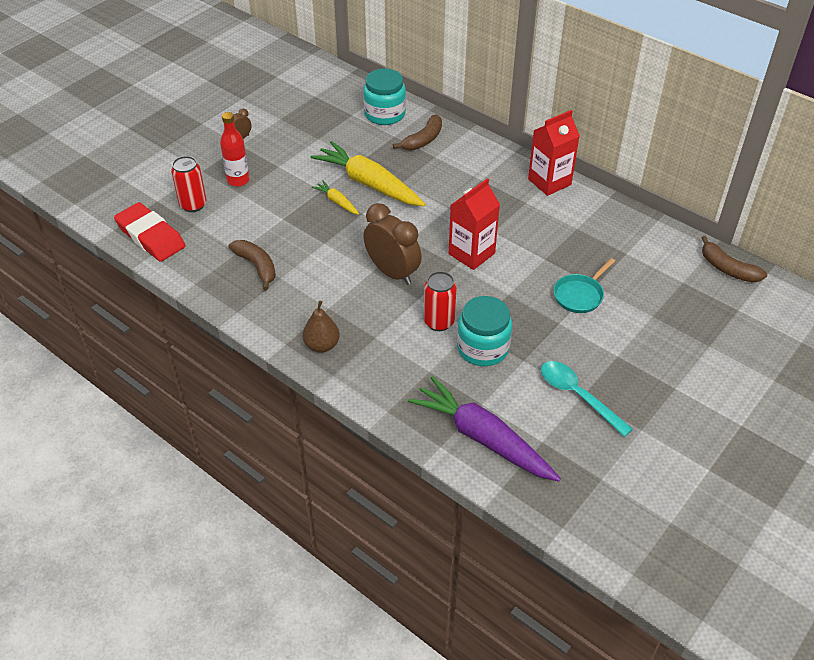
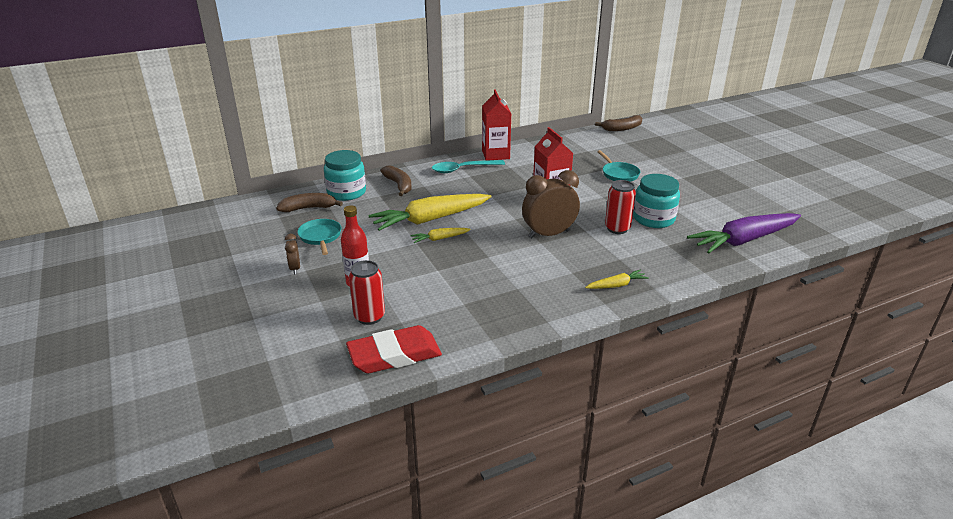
camera: 65 degrees left, 15 degrees down
(257, 266) = (493, 297): brown banana -> brown banana (308, 208)
(296, 132) = (320, 237): none -> turquoise pan
(322, 345) = (616, 285): brown pear -> yellow carrot
(578, 396) = (714, 198): turquoise spoon -> turquoise spoon (462, 169)

